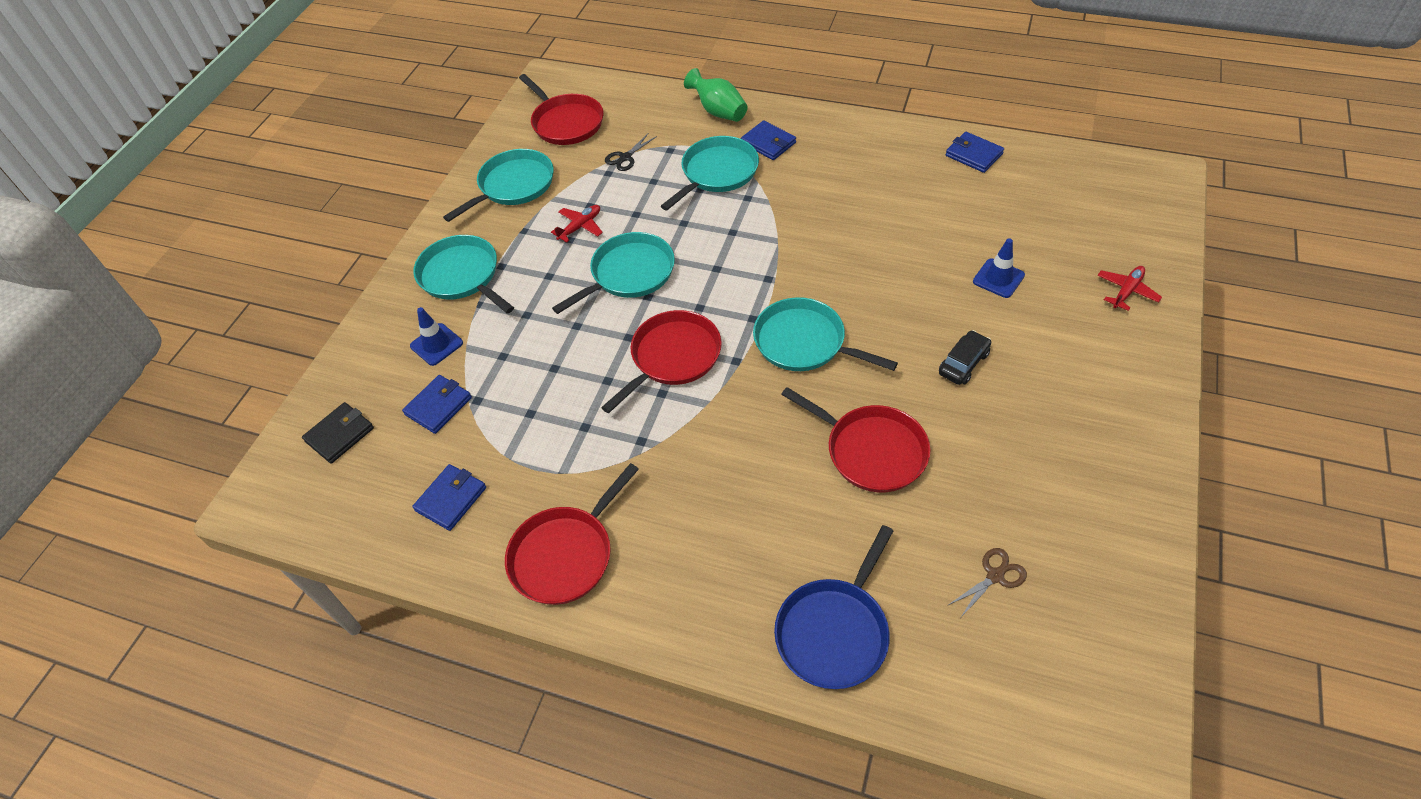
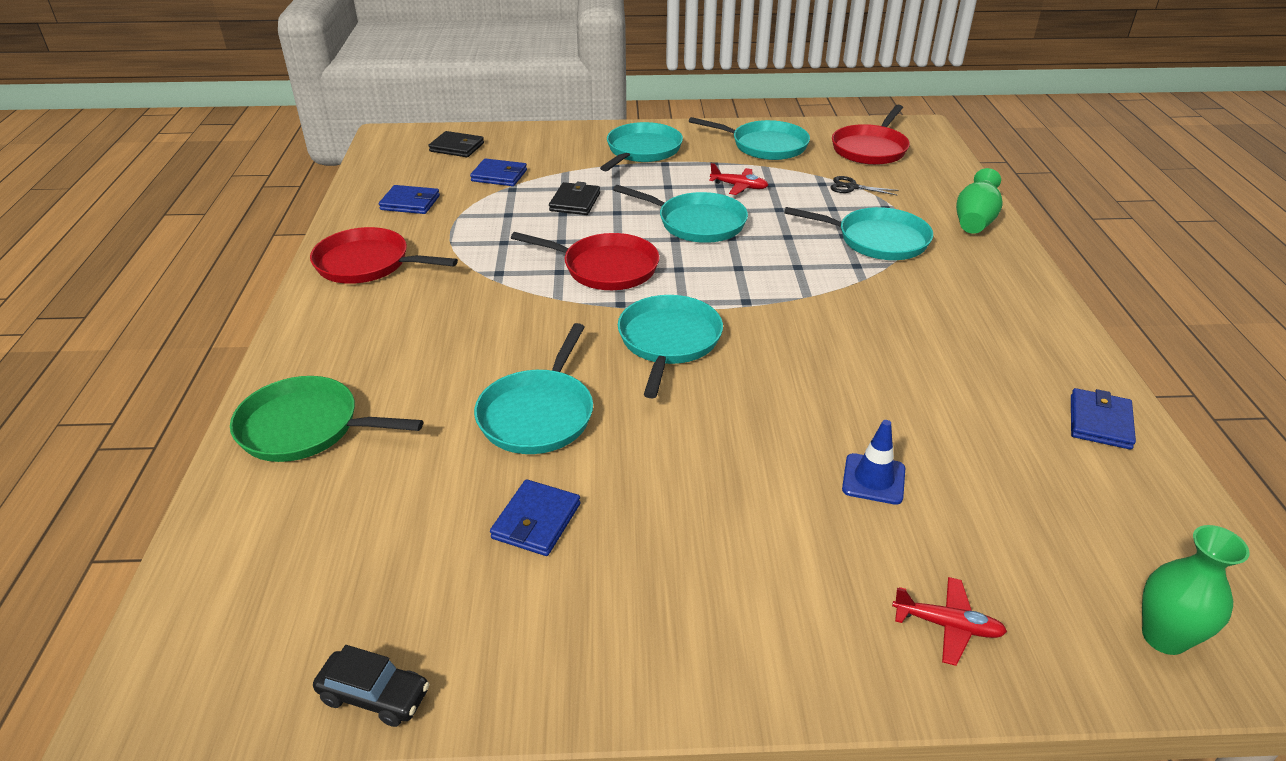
camera: 65 degrees right, 15 degrees down
(436, 344) = (562, 159): blue traffic cone -> none
(537, 353) = (575, 202): none -> black wallet
(768, 143) = (956, 261): blue wallet -> blue wallet (536, 521)
(834, 632) = (305, 427): blue pan -> green pan
(871, 451) = (538, 414): red pan -> turquoise pan
(963, 363) = (703, 467): black car -> black car (374, 695)
(995, 576) = (390, 539): brown scissors -> none
(1147, 210) = (1164, 637): none -> green vase

